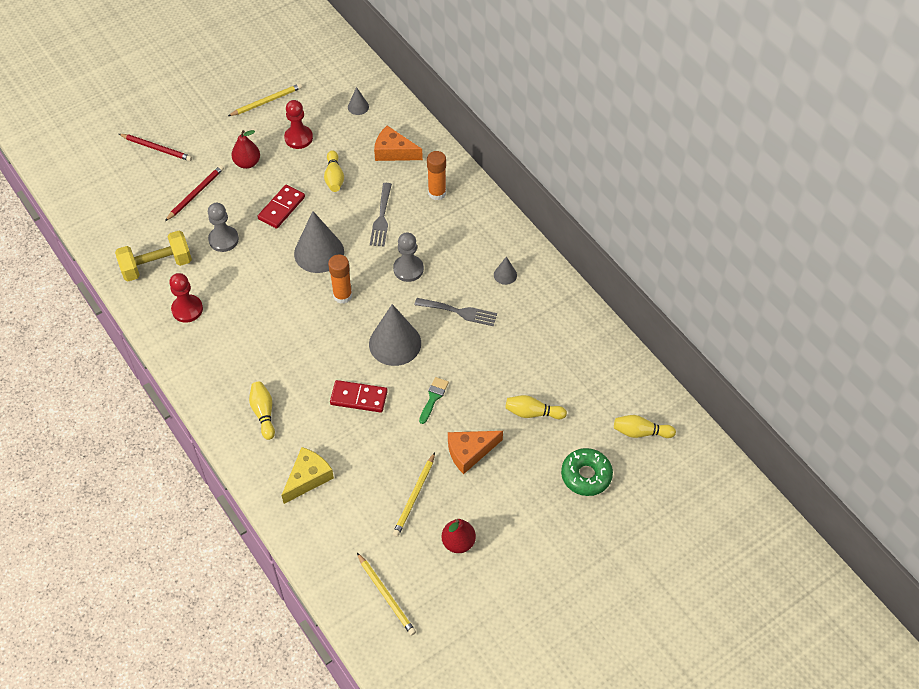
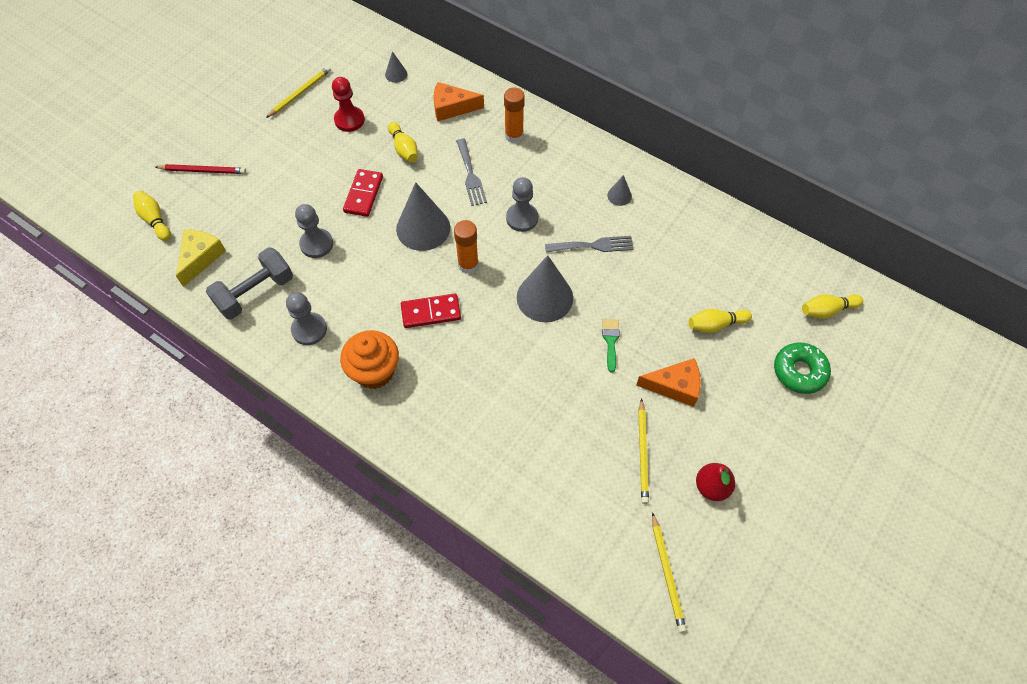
camera: 20 degrees left, 5 degrees up
(157, 266) = (255, 293): yellow dumbbell -> grey dumbbell
(187, 309) = (309, 329): red pawn -> grey pawn
(195, 194) = (265, 205): red pencil -> none
(225, 360) = (374, 372): none -> orange cupcake
(247, 163) = (307, 159): red pear -> none
(263, 413) = (442, 416): yellow bowling pin -> yellow bowling pin (155, 220)
(308, 478) = (522, 471): yellow cheese -> yellow cheese (200, 258)
(359, 398) = (535, 366): red domino -> red domino (431, 312)
(386, 595) = (667, 573): yellow pencil -> yellow pencil turned 45 degrees clockwise
(470, 452) = (675, 386): orange cheese -> orange cheese turned 135 degrees counterclockwise

